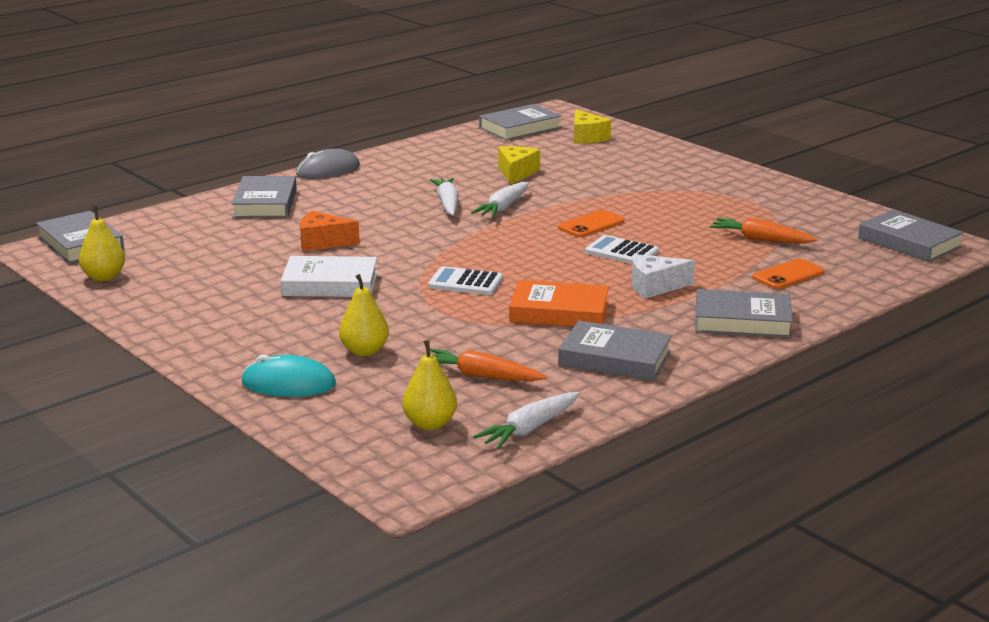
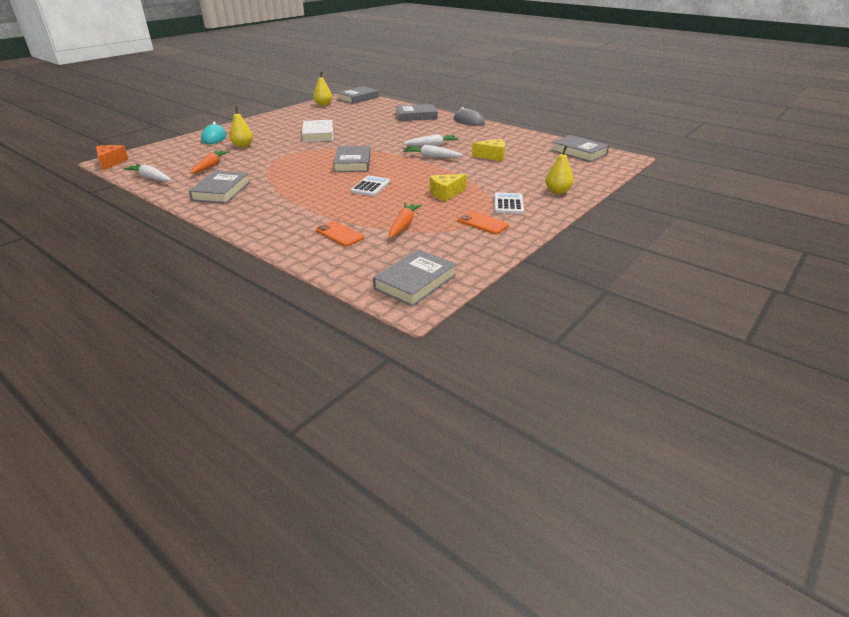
camera: 80 degrees right, 10 degrees up
(322, 242) = (369, 129): orange cheese -> orange cheese (111, 162)
(430, 424) = (166, 161): yellow pear -> yellow pear (557, 191)
(465, 283) = (321, 156): white calculator -> white calculator (508, 204)
(559, 312) = (283, 177): orange book -> none
(587, 137) = (577, 169): yellow cheese -> yellow cheese (446, 193)
(591, 225) = (413, 177): orange phone -> orange phone (483, 223)
(655, 286) = (318, 197): white cheese -> none
(742, 321) = (265, 221): grey book -> grey book (353, 163)

